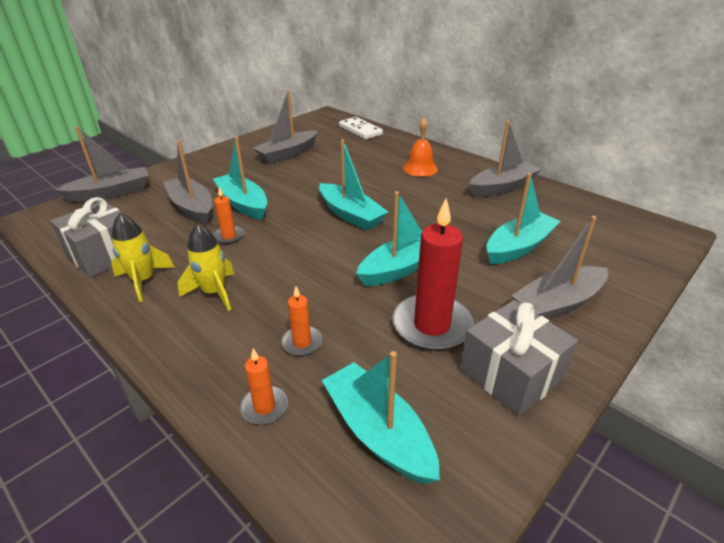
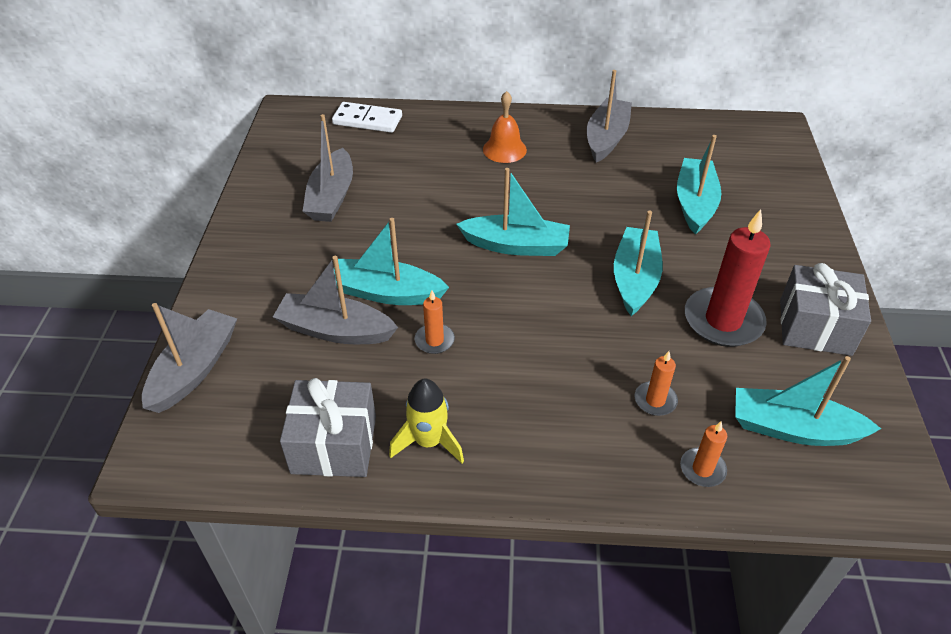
camera: 40 degrees left, 10 degrees up
(214, 293) = (516, 407): yellow rocket -> none
(558, 304) = (778, 245): grey boat -> none

